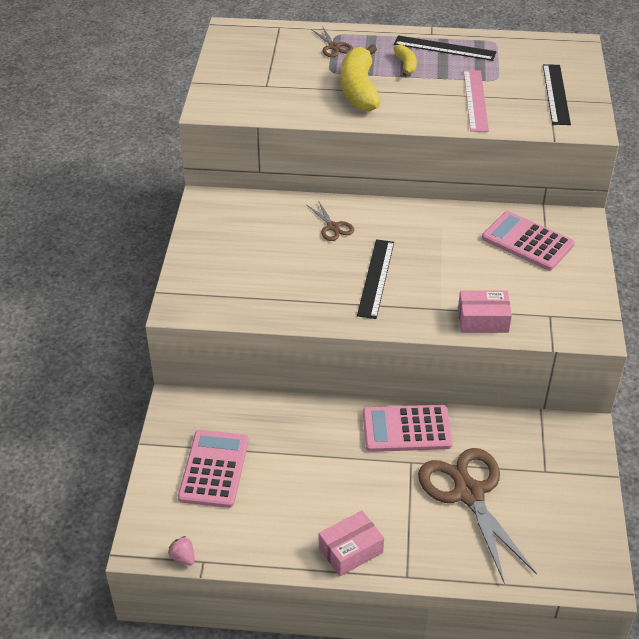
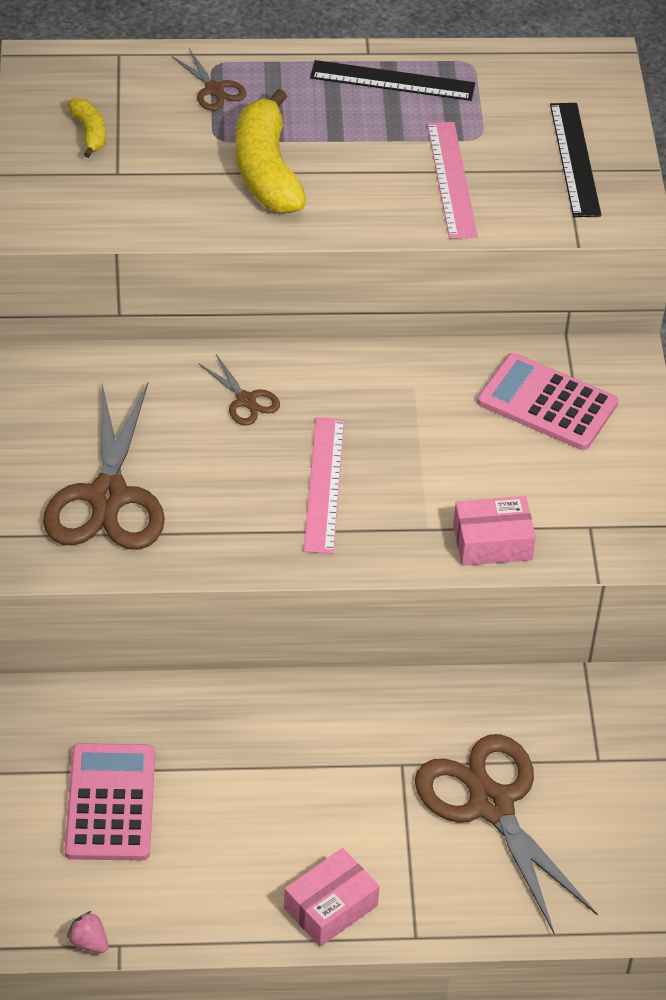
camera: 10 degrees left, 5 degrees up
(236, 275) = (108, 497): none -> brown scissors
(376, 278) = (324, 484): black ruler -> pink ruler
(406, 65) = (335, 118): yellow banana -> yellow banana (89, 133)
(406, 429) = (389, 713): pink calculator -> none

